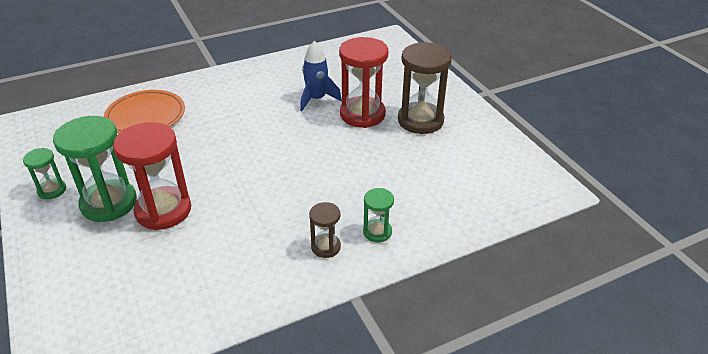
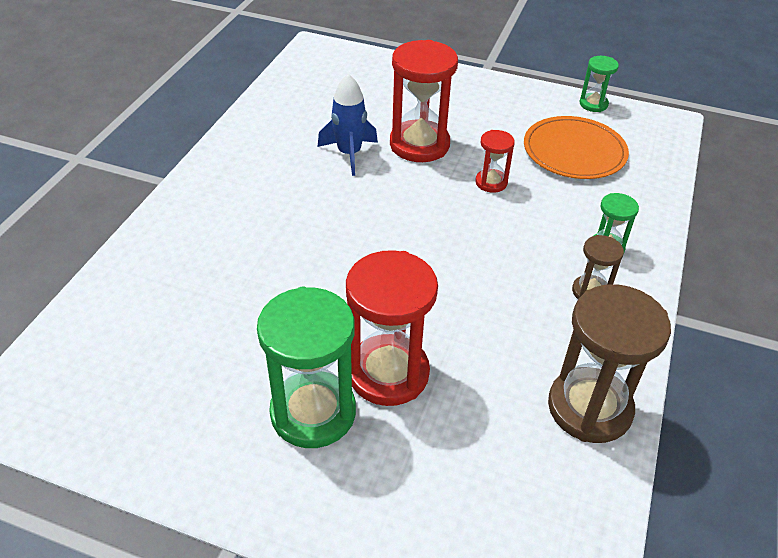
camera: 45 degrees left, 5 degrees up
(52, 190) = (212, 453): green hourglass -> green hourglass (593, 104)
(145, 116) = (178, 287): orange plate -> orange plate (574, 151)
(369, 156) = (491, 182): none -> red hourglass
(420, 120) = (479, 121): brown hourglass -> brown hourglass (589, 408)

